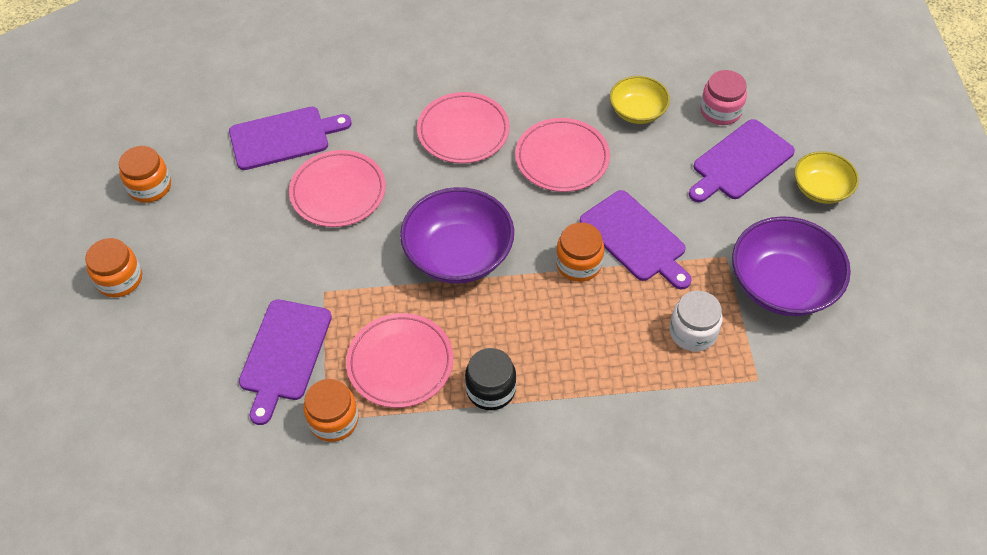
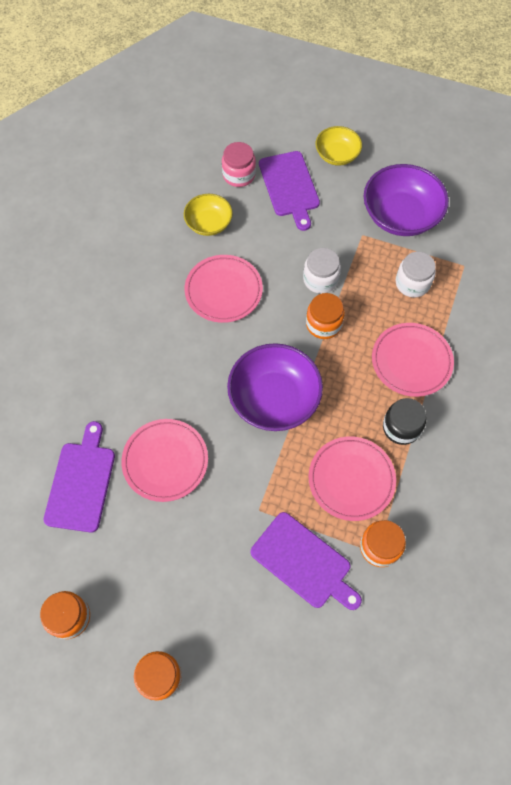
camera: 65 degrees left, 10 degrees up
(463, 131) = (157, 345): pink plate -> pink plate (411, 361)
(635, 239) = (320, 279): purple cutting board -> white jar

